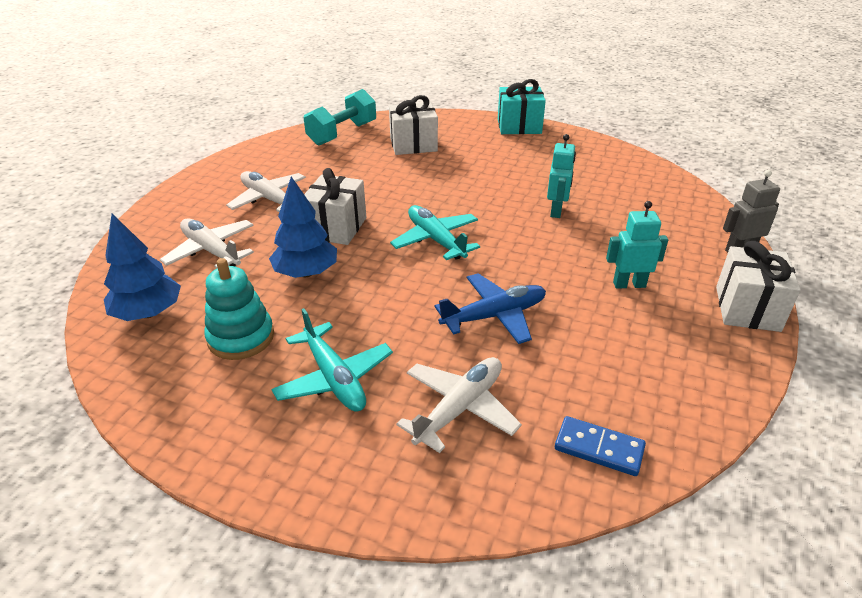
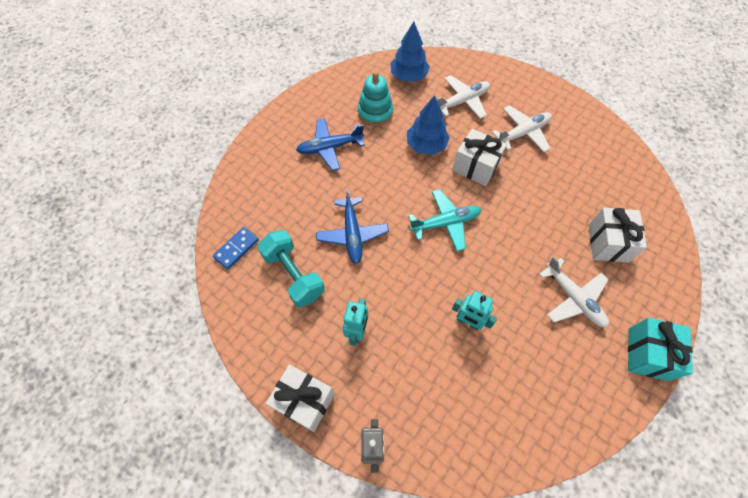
camera: 105 degrees right, 25 degrees up
(334, 378) = (329, 147): turquoise plane -> blue plane
(342, 134) = (635, 191): turquoise dumbbell -> turquoise dumbbell (293, 275)
(460, 408) = (287, 196): white plane -> white plane (573, 298)

